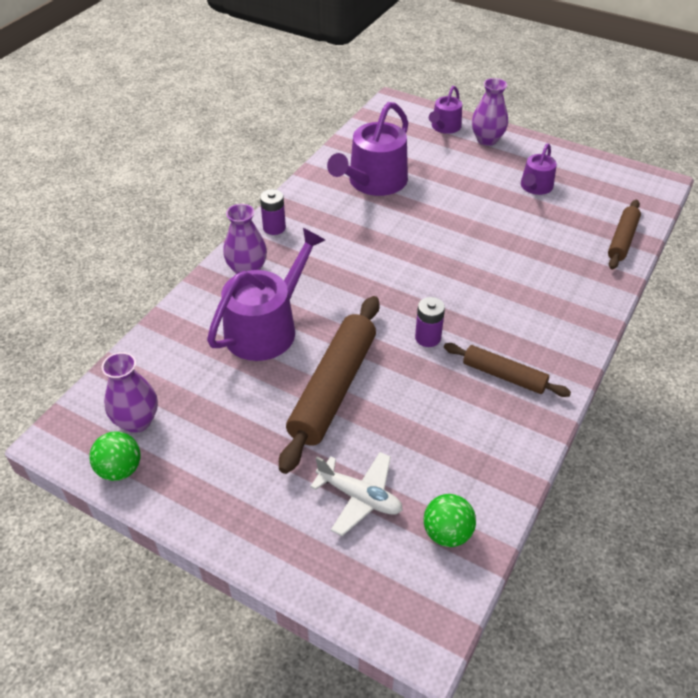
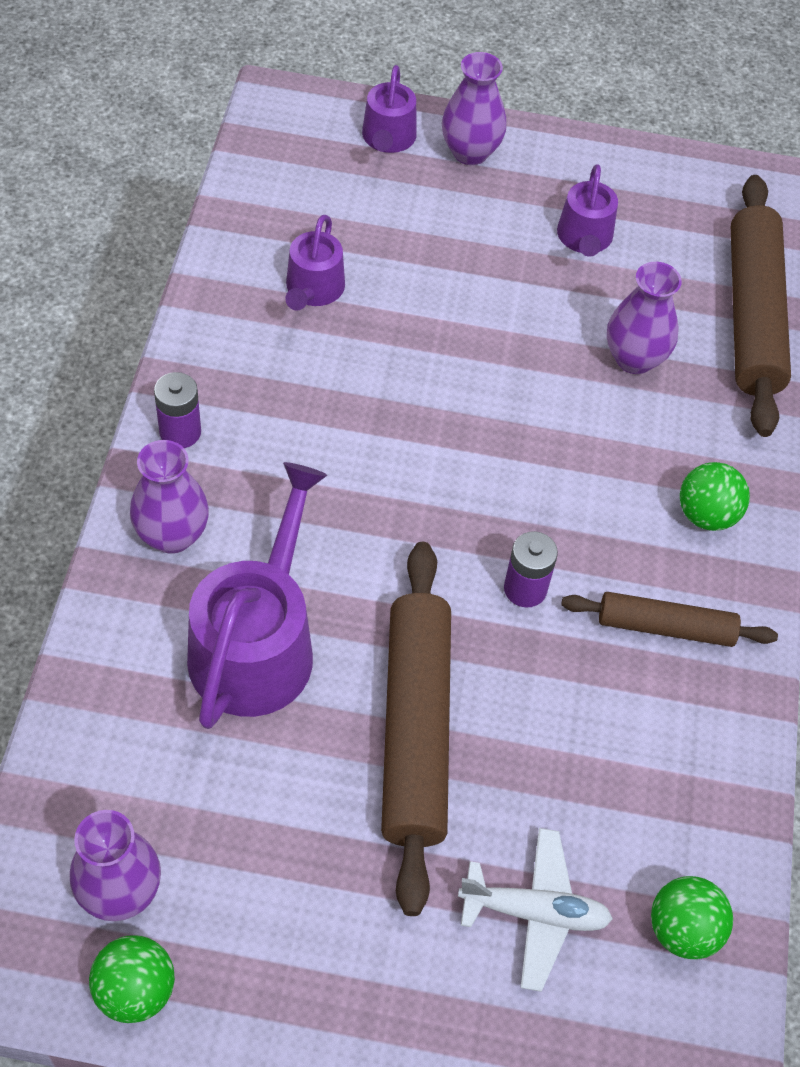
camera: 25 degrees left, 10 degrees up
(373, 182) = (313, 290): purple watering can -> purple watering can, size x0.55
(541, 246) = (634, 359): none -> purple vase
(553, 327) = (706, 515): none -> green ball
(622, 239) = (753, 315): brown rolling pin -> brown rolling pin, size x1.75

